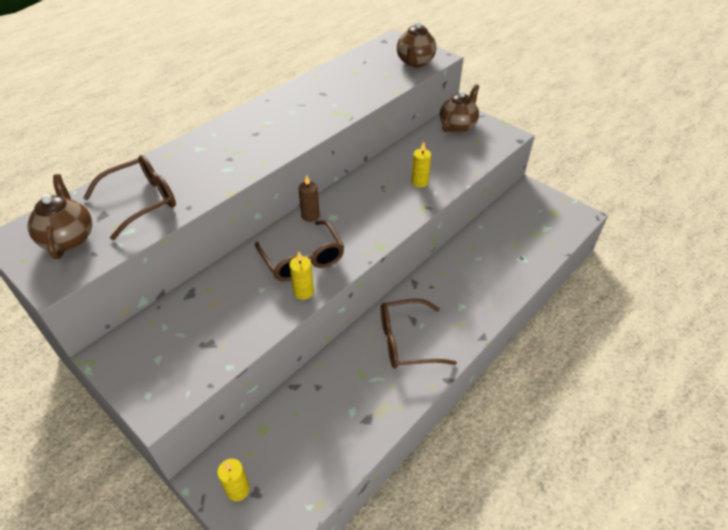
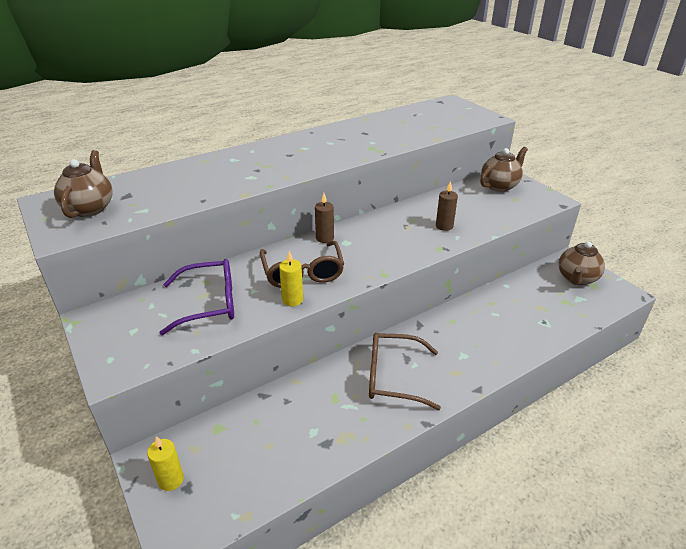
camera: 15 degrees right, 10 degrees down
(142, 201) = (165, 190): brown glasses -> none
(223, 312) = (210, 303): none -> purple glasses
(415, 62) = (464, 119): brown teapot -> brown teapot (576, 278)
(419, 182) = (444, 226): yellow candle -> brown candle

